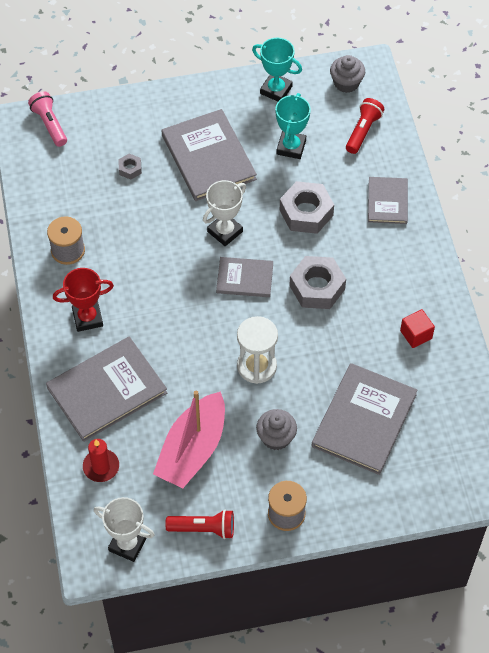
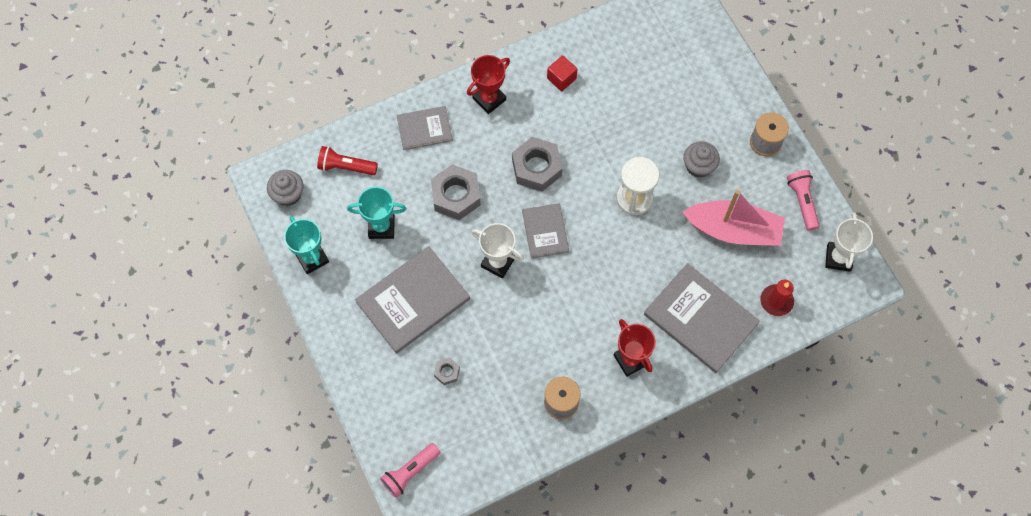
camera: 105 degrees left, 10 degrees up
(204, 529) = (802, 202): red flashlight -> pink flashlight
(276, 90) = (312, 258): turquoise trophy -> turquoise trophy turned 45 degrees counterclockwise
(364, 420) = (658, 102): grey book -> none
(407, 263) = (489, 99): none -> red trophy

